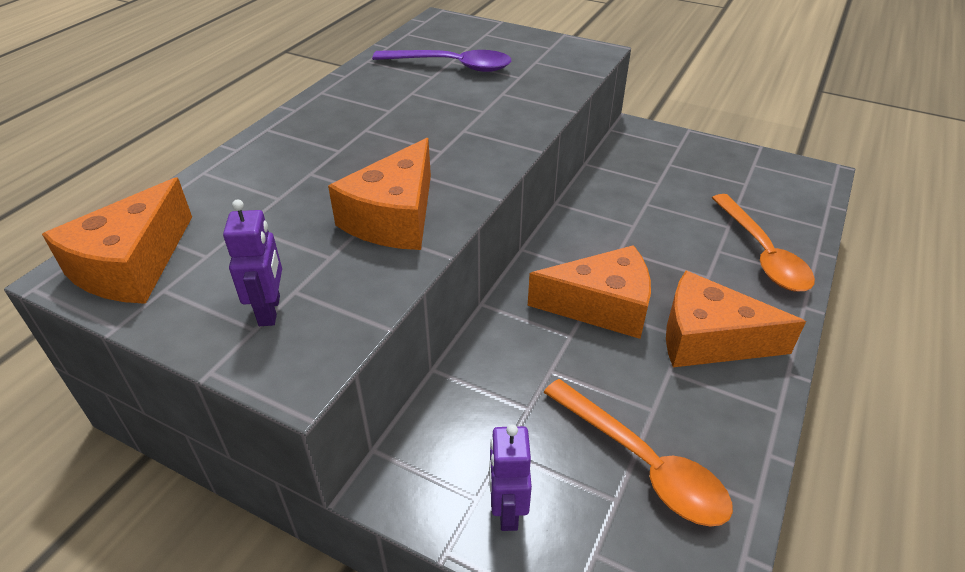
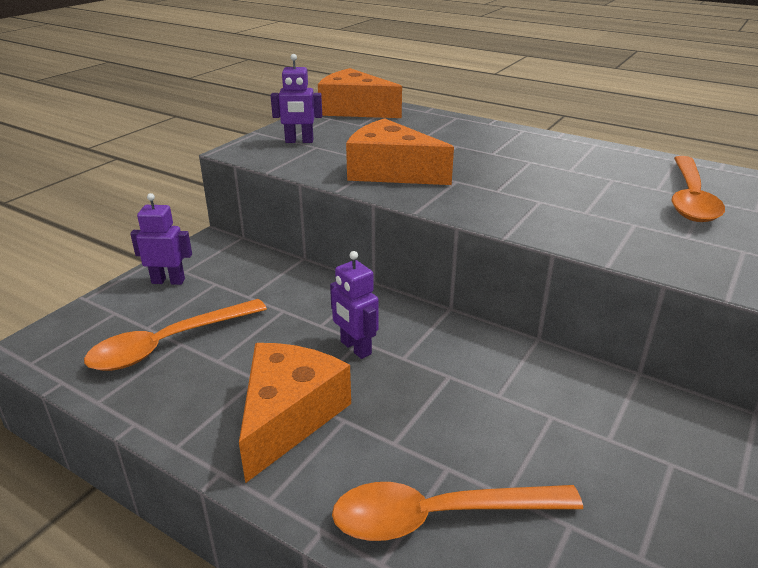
camera: 95 degrees right, 10 degrees down
(452, 66) = (690, 199): purple spoon -> orange spoon
(601, 306) = (355, 348): orange cheese -> purple robot

